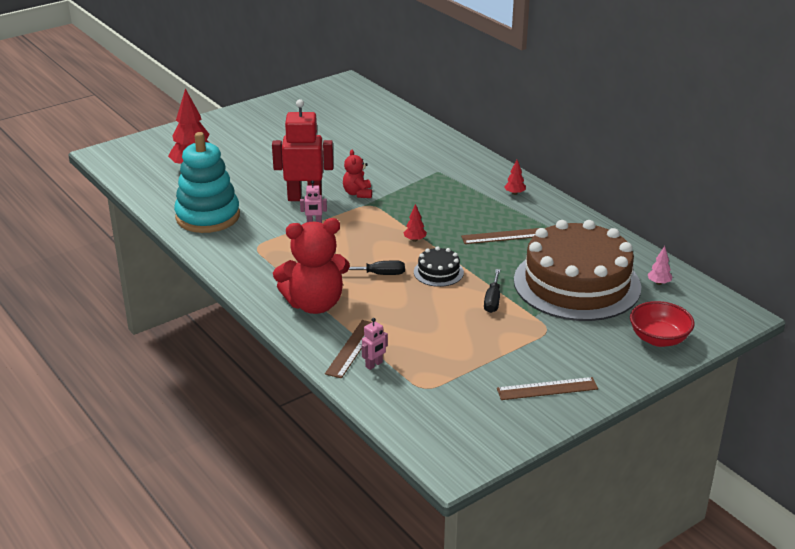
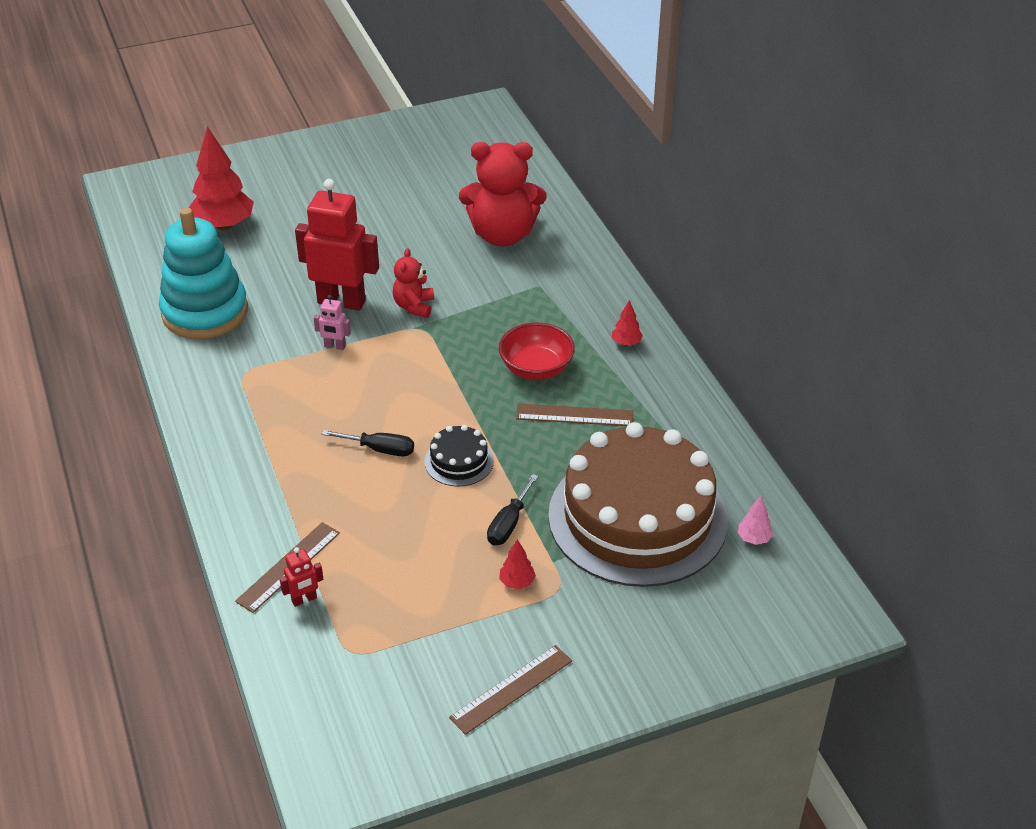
camera: 15 degrees right, 10 degrees up
(314, 304) = (274, 484): red teddy bear -> red teddy bear (502, 235)
(374, 365) = (304, 600): pink robot -> red robot
(415, 240) = (453, 399): red tree -> red tree (517, 582)
(547, 389) = (511, 689): brown ruler -> brown ruler turned 45 degrees counterclockwise
(658, 339) = (706, 637): red bowl -> red bowl (536, 369)

